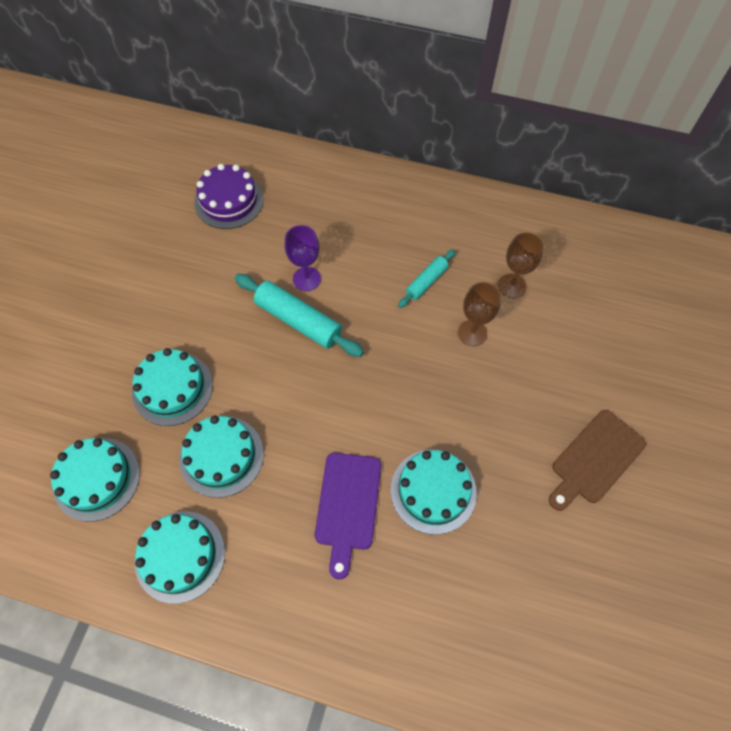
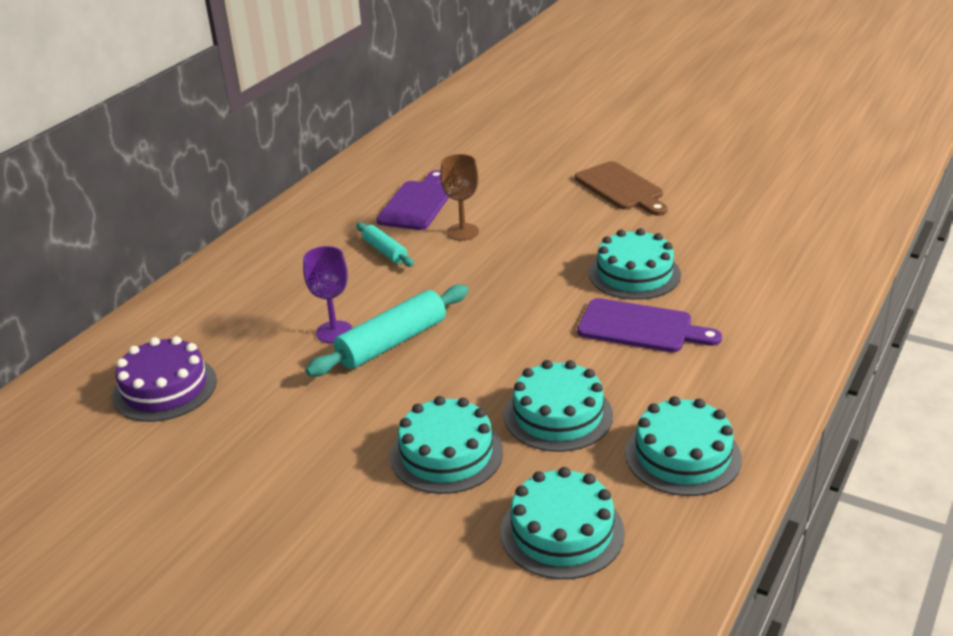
camera: 75 degrees left, 30 degrees down
(512, 286) = (417, 204): brown goblet -> purple cutting board

